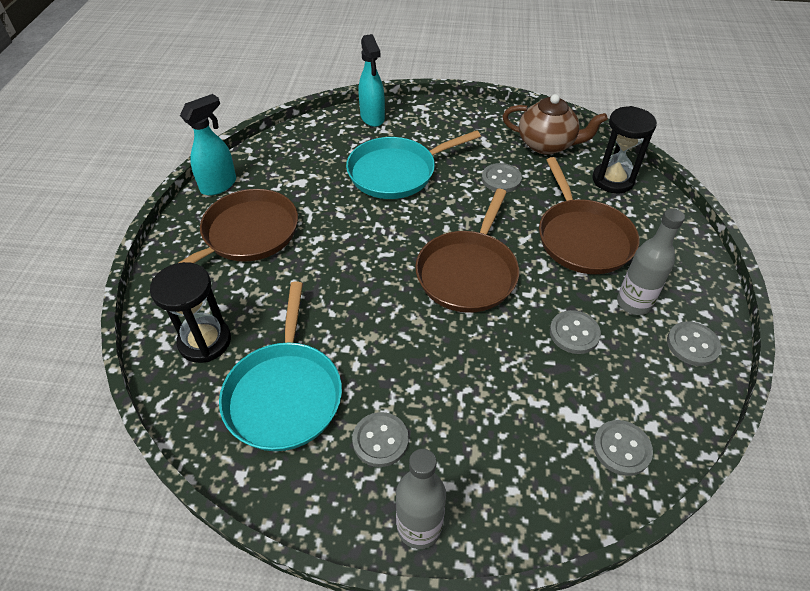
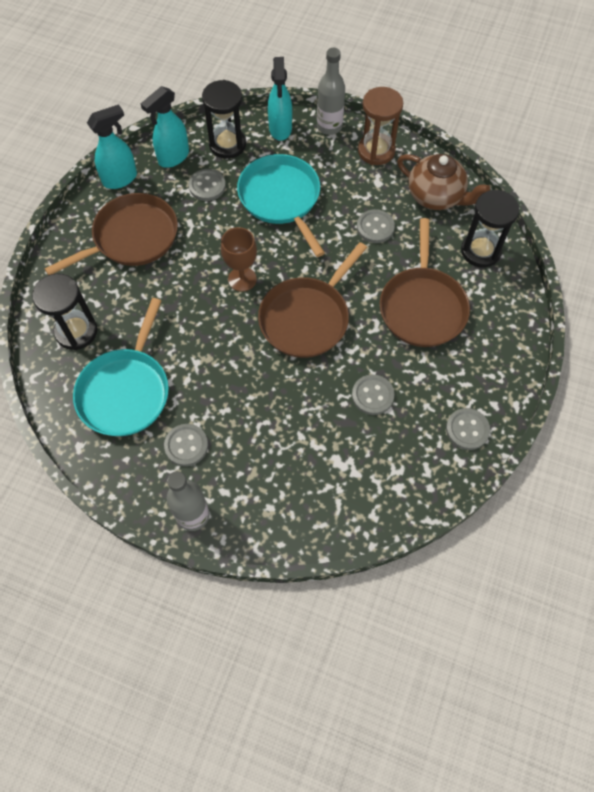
camera: 15 degrees right, 15 degrees up
(271, 157) = (173, 157): none -> turquoise spray bottle
(324, 138) = (227, 144): none -> black hourglass
(383, 250) = (242, 279): none -> brown goblet
(396, 172) = (281, 199): turquoise pan -> turquoise pan turned 75 degrees clockwise
(472, 119) = (376, 151): none -> brown hourglass
(621, 448) = (365, 498): grey button -> grey button (207, 186)
(633, 303) = (436, 380): grey bottle -> grey bottle (329, 126)

